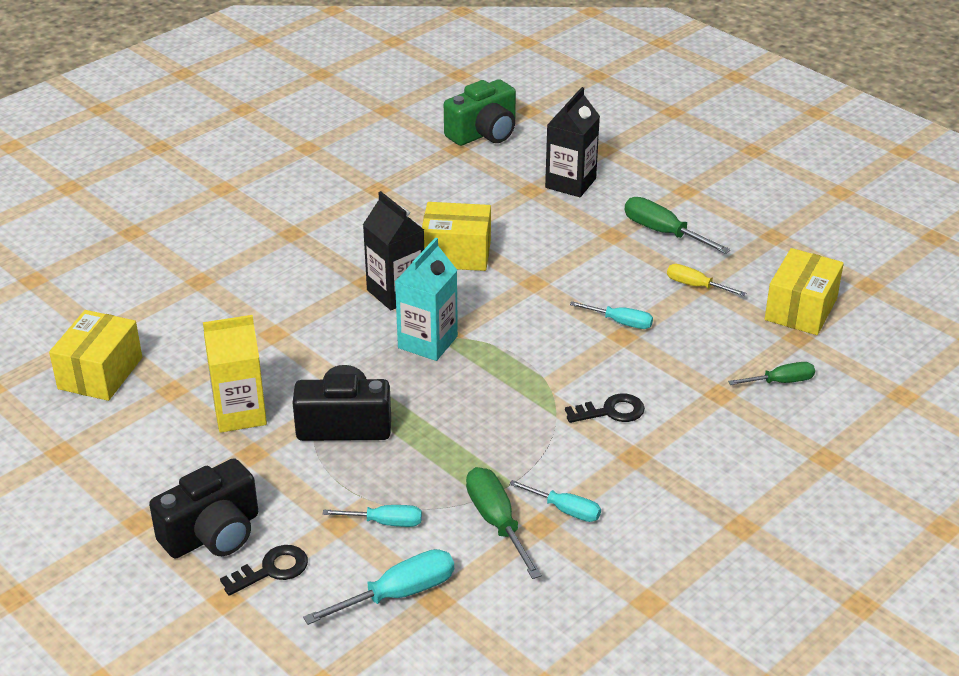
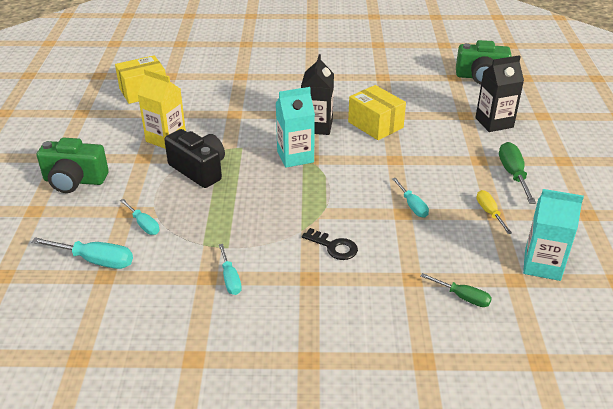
camera: 45 degrees right, 0 degrees up
(213, 534) = (74, 181): black camera -> green camera
(272, 570) = (69, 211): black key -> none
(497, 522) = (189, 260): green screwdriver -> none
(801, 309) = (542, 265): yellow box -> turquoise carton

